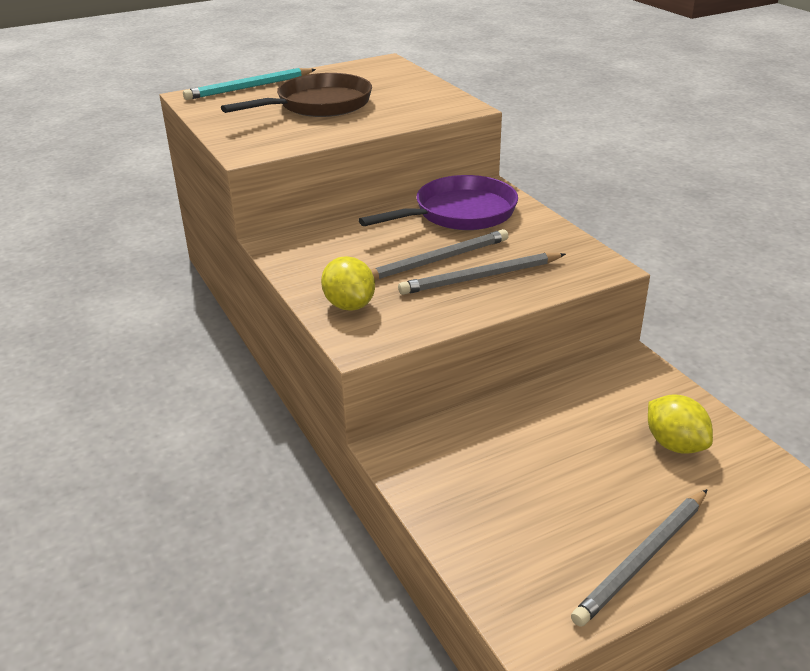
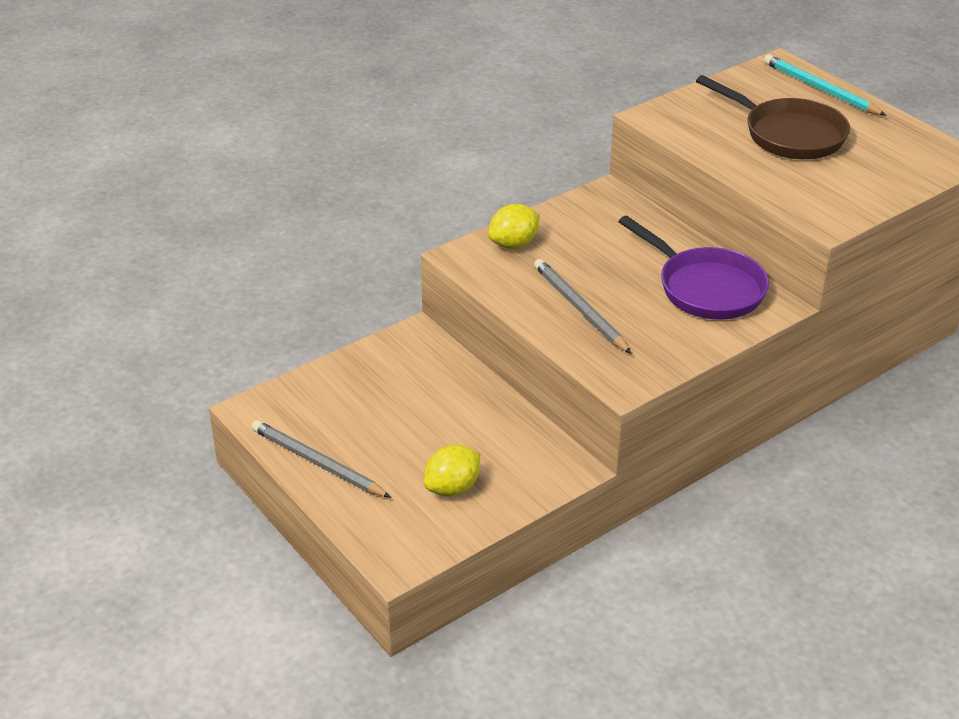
camera: 80 degrees right, 5 degrees up
(437, 260) = (604, 282): grey pencil -> none

